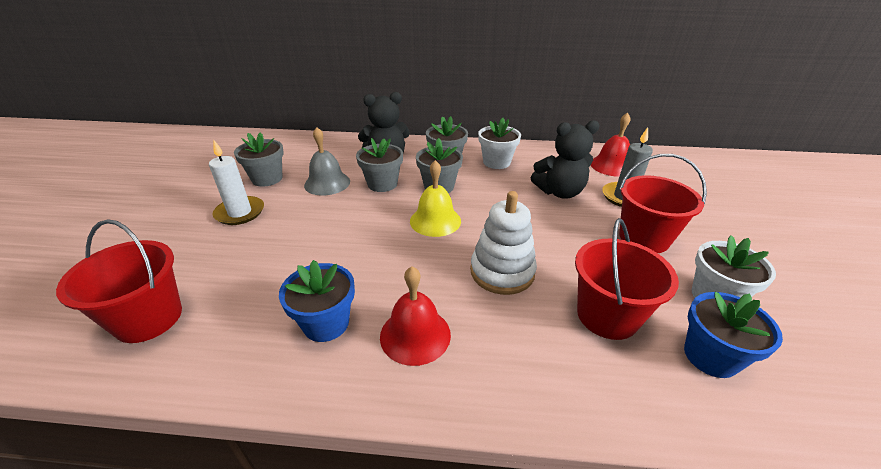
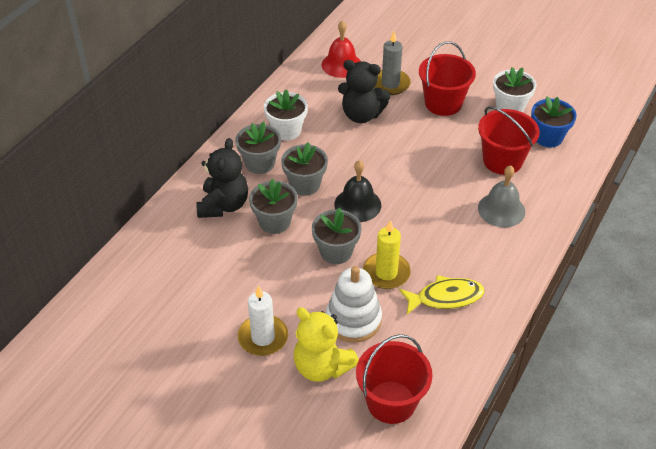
camera: 65 degrees left, 10 degrees up
(204, 255) = (322, 366): none -> yellow teddy bear
(267, 179) = (203, 310): grey flower pot -> grey flower pot (336, 251)
(326, 323) = (445, 297): blue flower pot -> yellow fish
(327, 183) = (245, 262): grey bell -> grey bell (501, 209)
(348, 264) = (386, 273): none -> yellow candle
(415, 335) = (477, 254): red bell -> none
(435, 220) = (357, 204): yellow bell -> black bell
(502, 272) = (440, 190): white stacking toy -> white stacking toy (353, 320)
(559, 192) = (361, 115): black teddy bear -> black teddy bear turned 90 degrees clockwise

